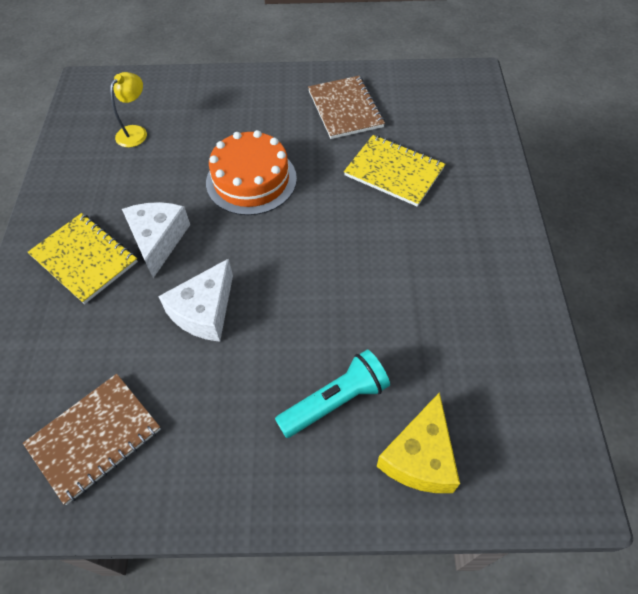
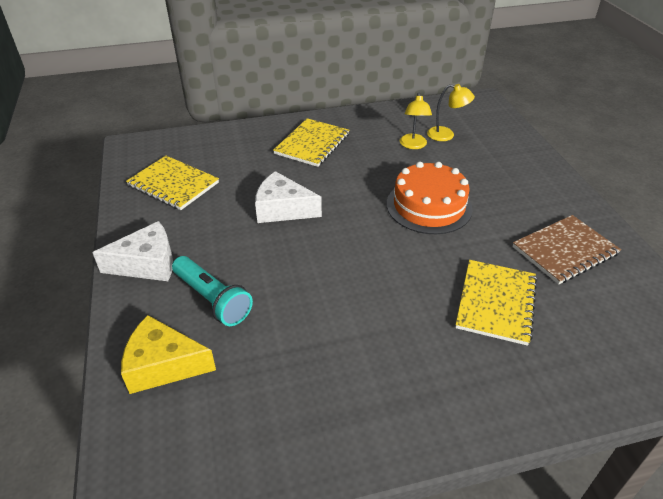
camera: 75 degrees right, 15 degrees down
(94, 437) = (173, 184): brown notebook -> yellow notebook
(140, 164) = (413, 145): none -> yellow lamp
(158, 240) = (341, 171): white cheese -> white cheese (147, 264)

